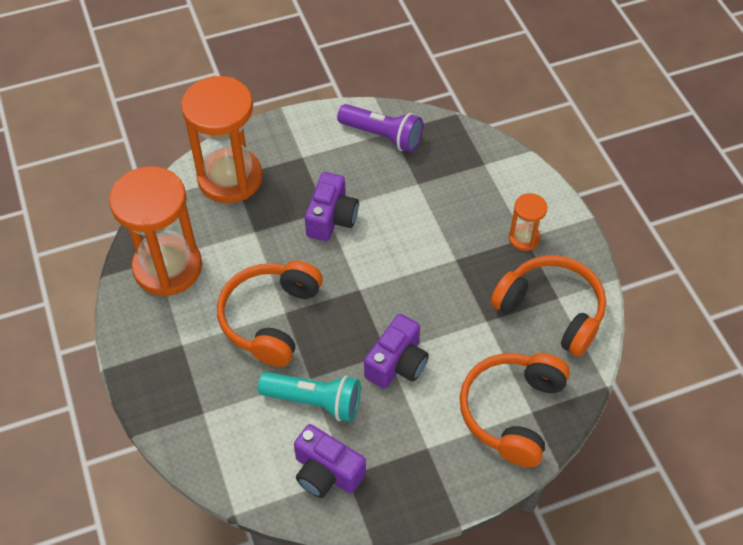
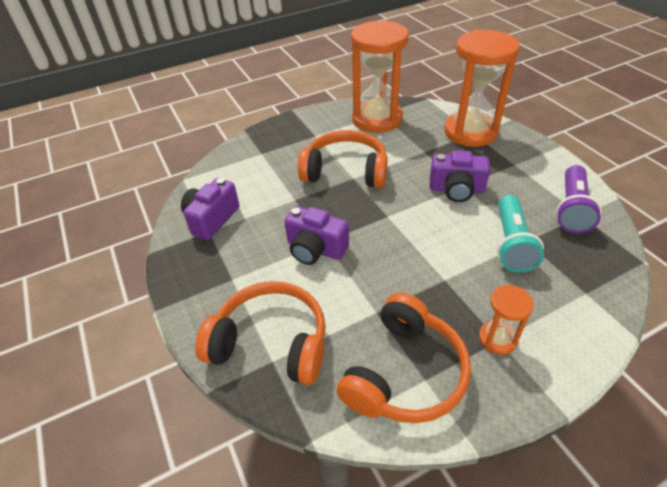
camera: 85 degrees right, 10 degrees down
(314, 401) = (274, 204): turquoise flashlight -> turquoise flashlight (511, 243)

